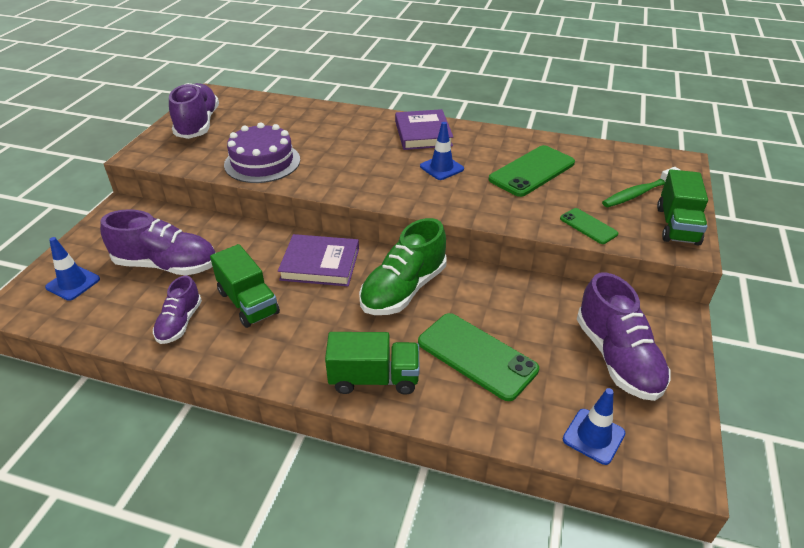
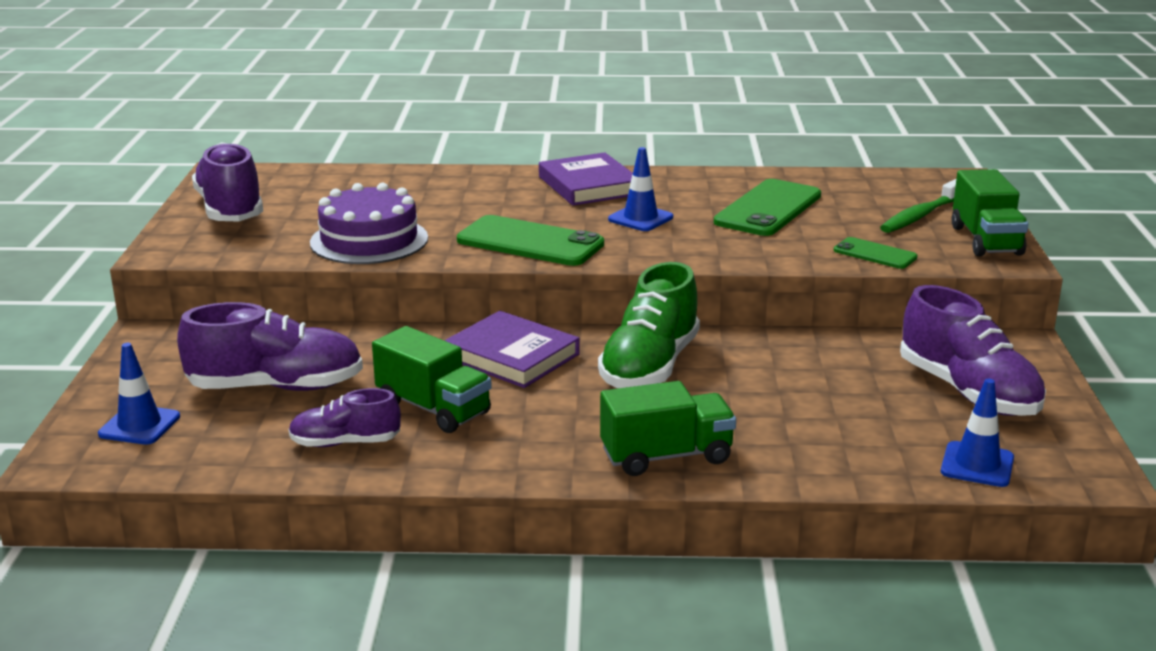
camera: 15 degrees left, 15 degrees down
(180, 323) = (345, 443): purple shoe -> purple shoe turned 90 degrees clockwise
(320, 264) = (512, 356): purple book -> purple book turned 45 degrees clockwise
(476, 356) = (789, 416): green phone -> green phone (530, 242)

